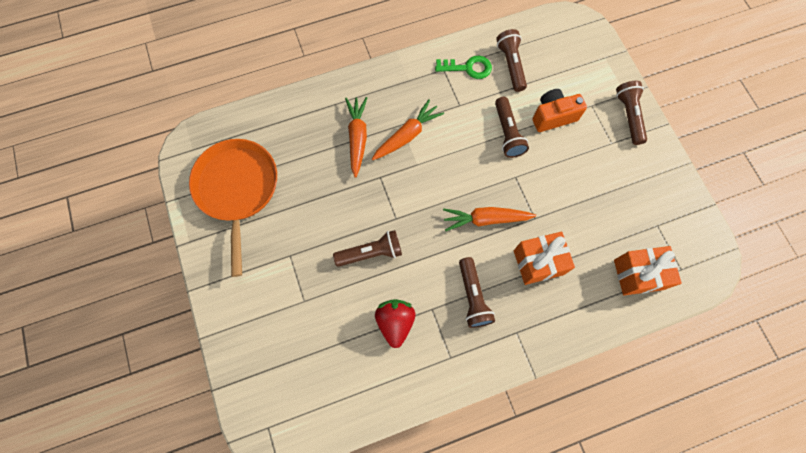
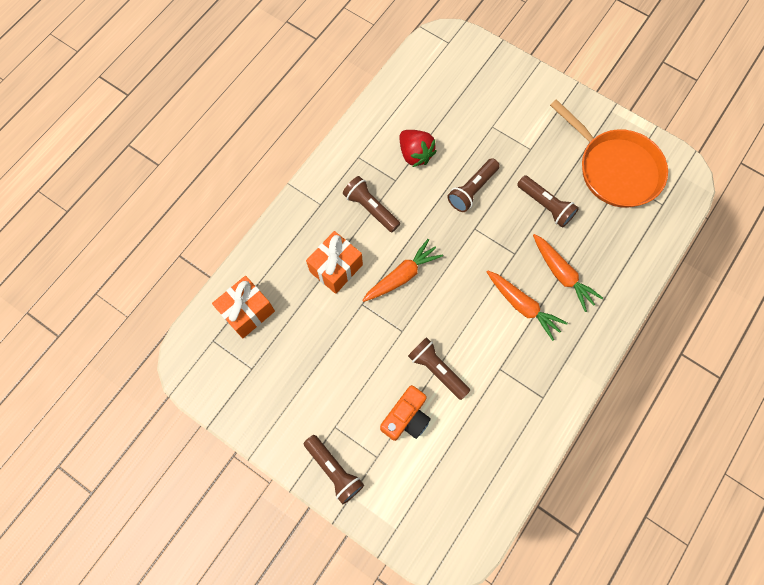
camera: 145 degrees right, 0 degrees up
(407, 135) = (522, 306): orange carrot -> orange carrot turned 60 degrees counterclockwise
(468, 68) = (521, 416): green key -> none
(511, 65) = (483, 449): brown flashlight -> brown flashlight (545, 205)

